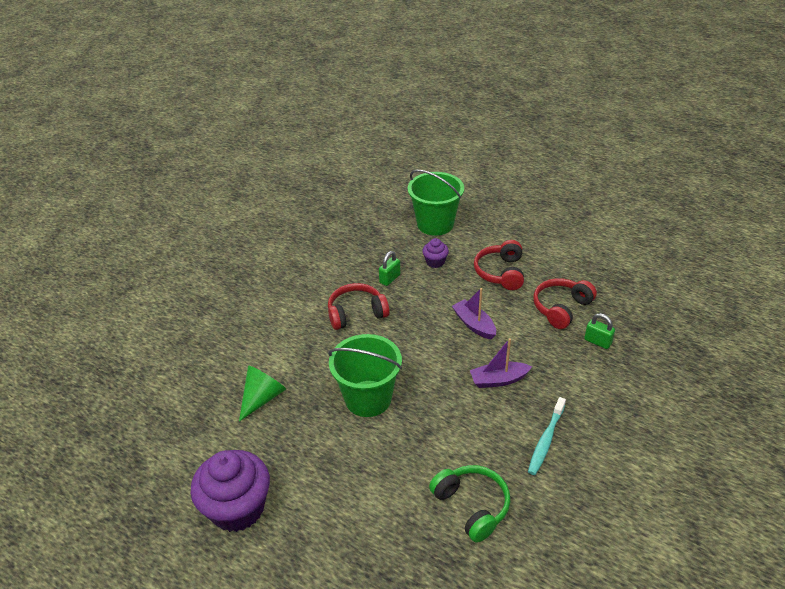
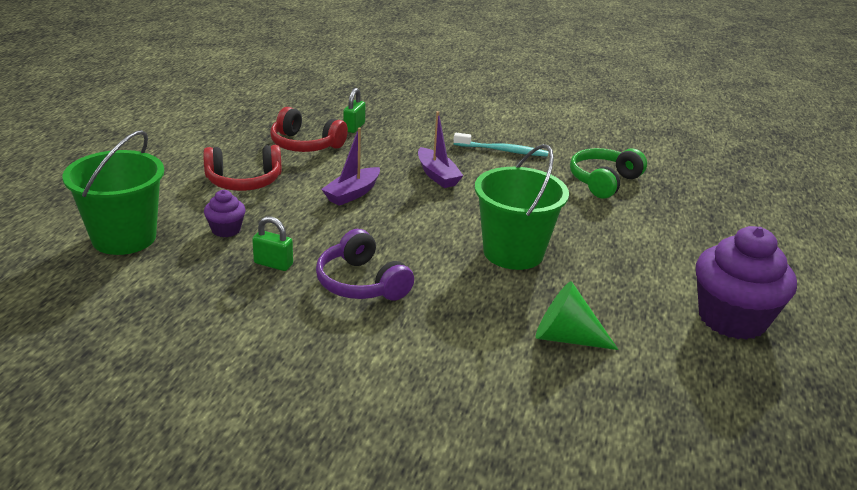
camera: 110 degrees left, 10 degrees down
(356, 313) = (361, 283): red headphones -> purple headphones

